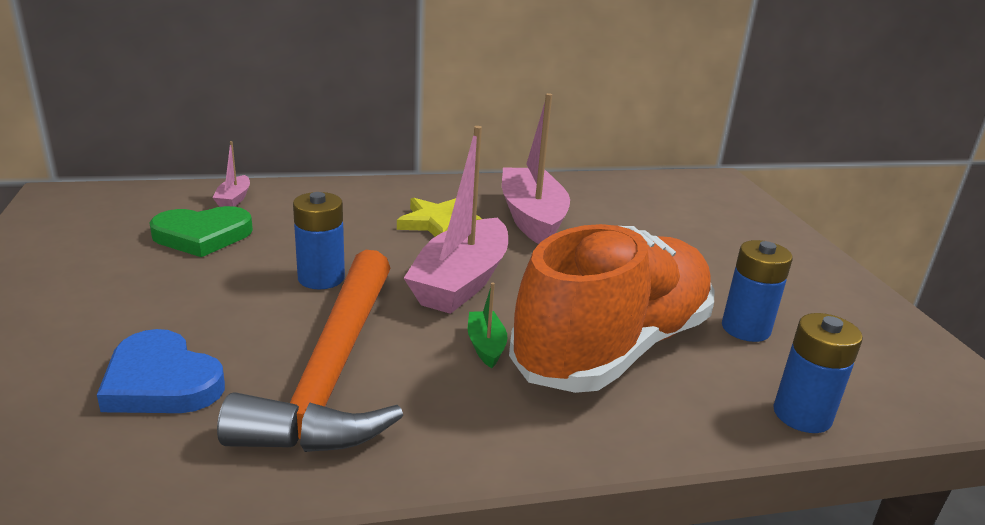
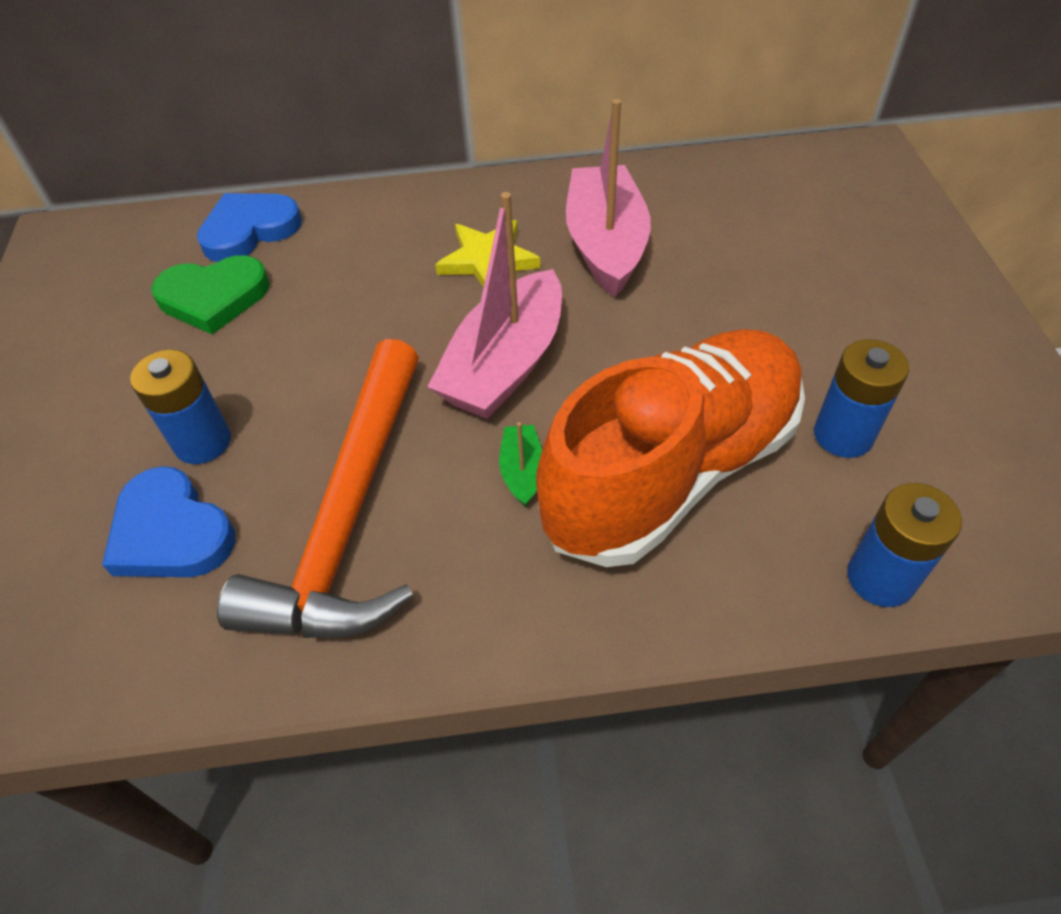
camera: 10 degrees right, 25 degrees up
(234, 199) = (249, 230): pink boat -> blue heart
(321, 278) = (344, 364): blue battery -> blue battery (203, 442)

